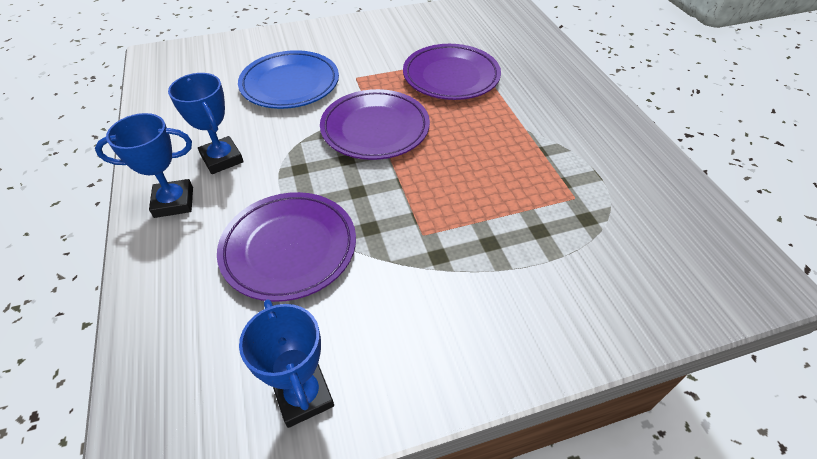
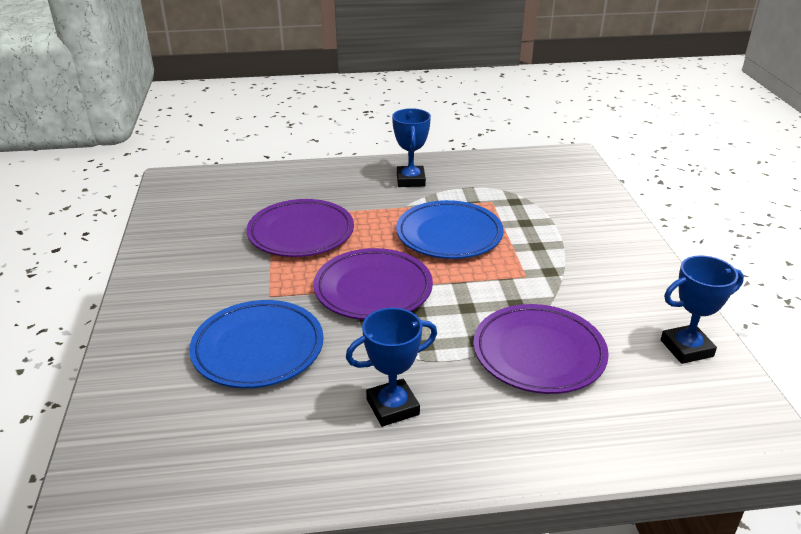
camera: 80 degrees left, 15 degrees down
(174, 202) = (462, 445): blue trophy -> blue trophy (410, 180)
(485, 168) = (449, 235): none -> blue plate

